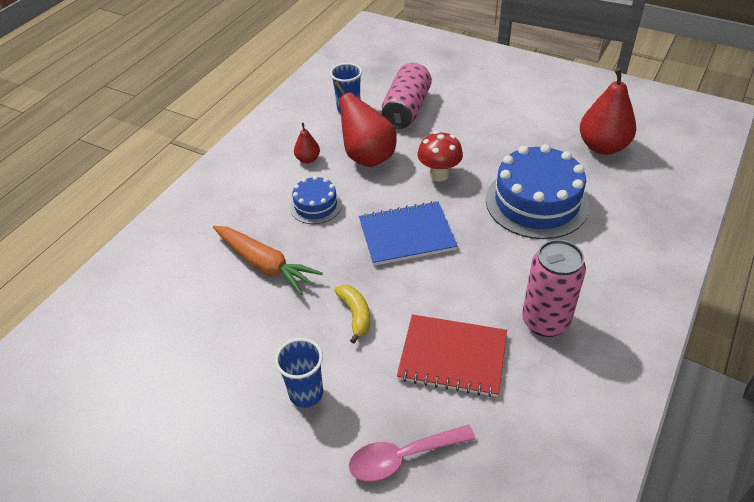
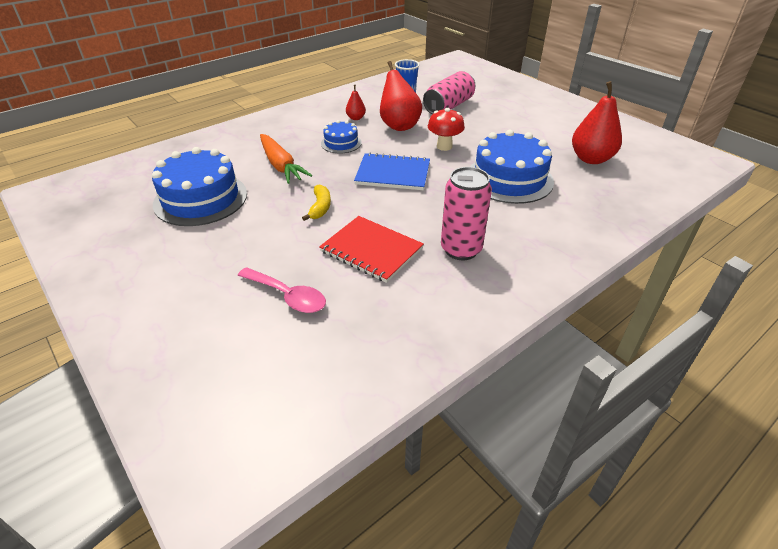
camera: 20 degrees right, 5 degrees down
(198, 351) = (200, 199): none -> blue cake
(306, 393) = (251, 240): blue cup -> none
(402, 457) = (288, 296): pink spoon -> pink spoon turned 150 degrees counterclockwise

